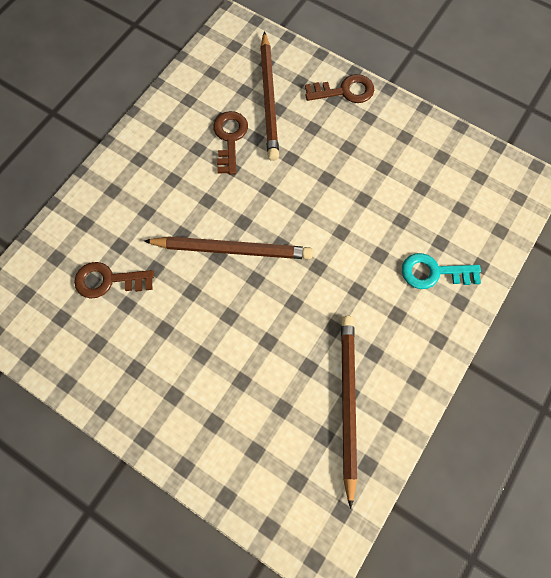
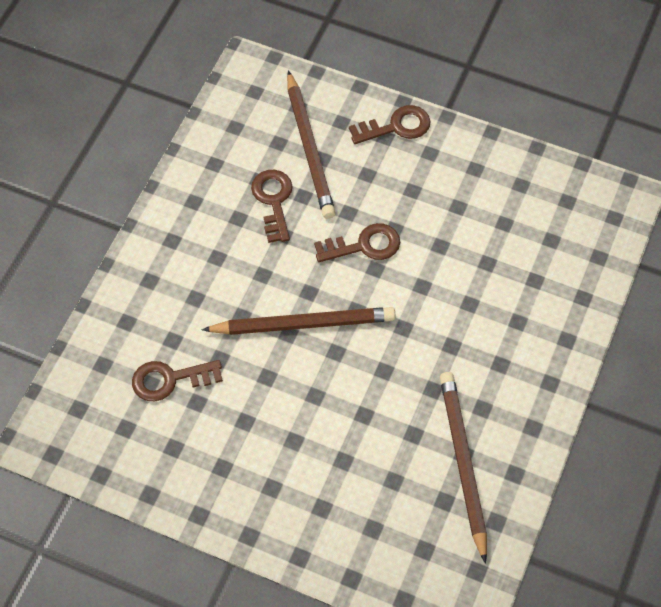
camera: 10 degrees left, 10 degrees down
(298, 188) = (364, 245): none -> brown key
(433, 272) = (532, 313): turquoise key -> none

